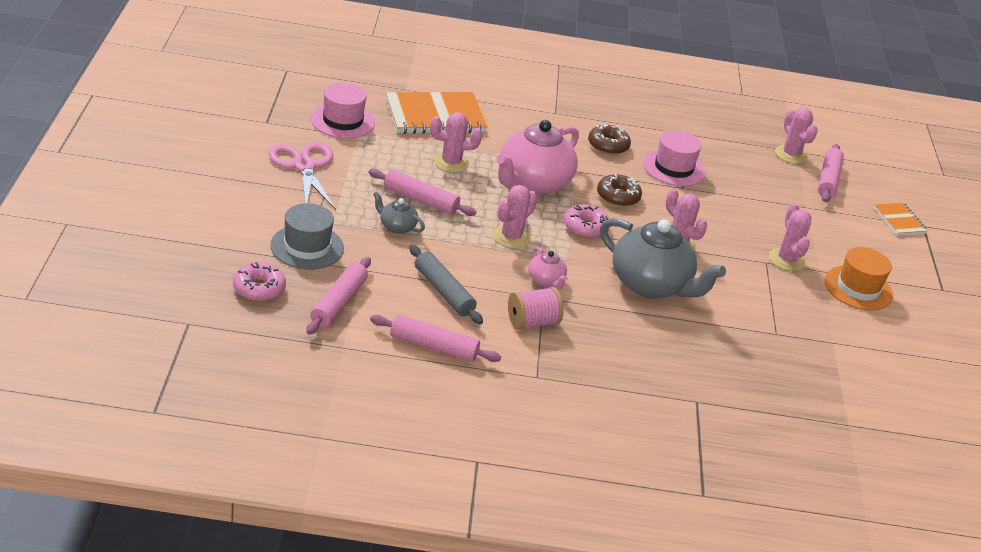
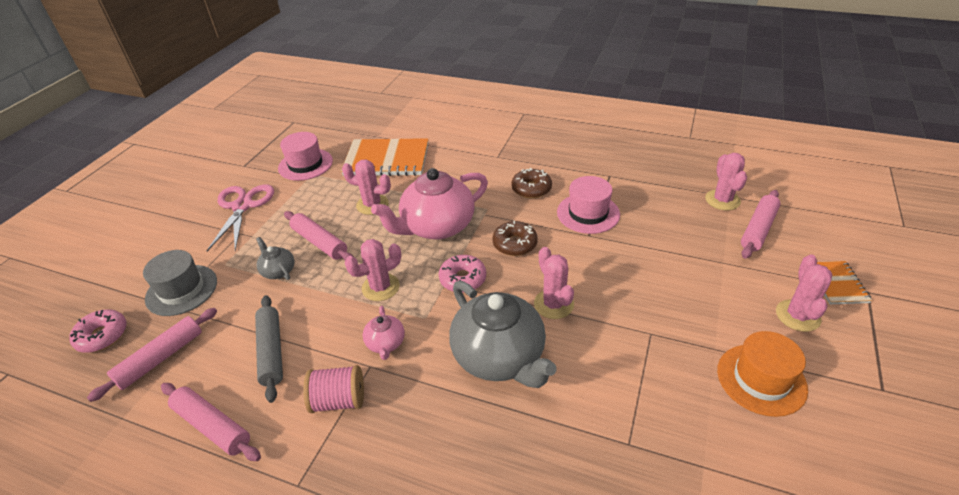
camera: 25 degrees right, 5 degrees up
(786, 260) = (677, 332): pink cactus -> pink cactus (797, 316)

